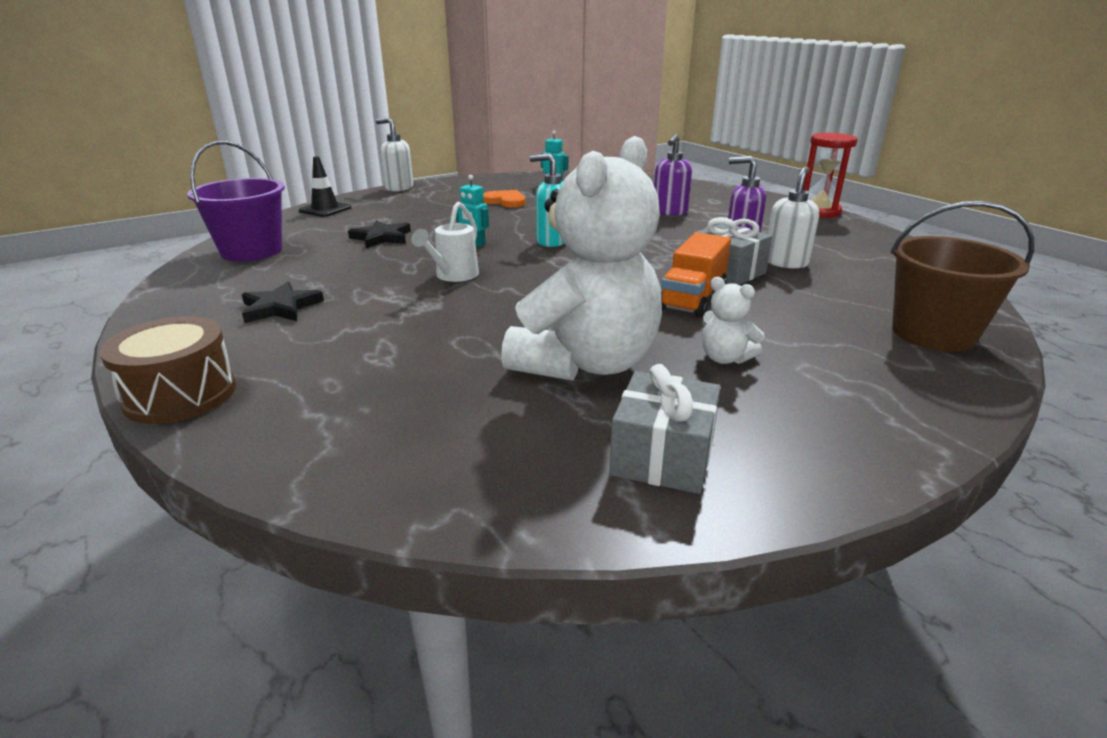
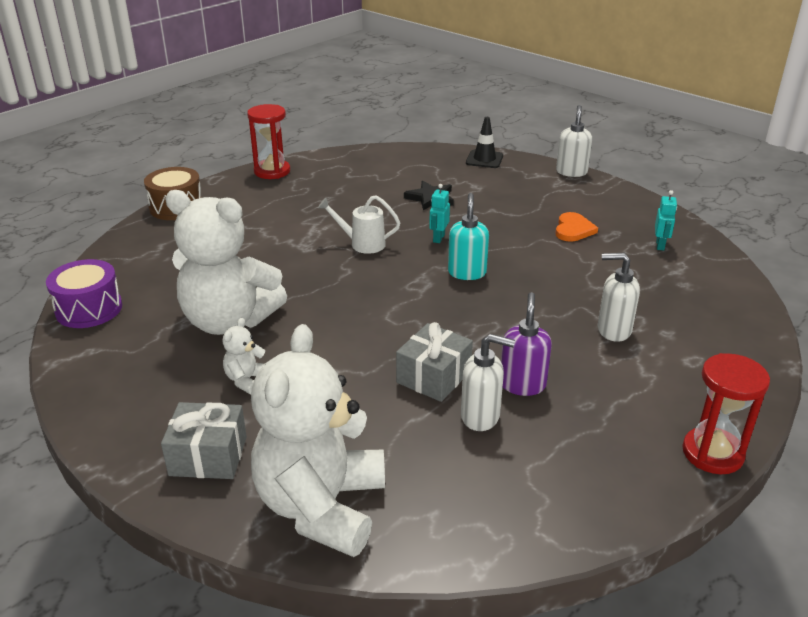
camera: 75 degrees right, 5 degrees up
(170, 310) = (272, 171): none -> red hourglass
(251, 251) = (376, 162): purple bucket -> none
(280, 307) = (286, 200): black star -> none
(485, 493) = (89, 309): none -> purple drum
(663, 456) = (120, 360): grey gift -> grey gift (208, 456)
(669, 212) = (613, 330): purple soap dispenser -> white soap dispenser
(692, 299) = (357, 359): orange truck -> none
(933, 334) = (321, 506): brown bucket -> white teddy bear

